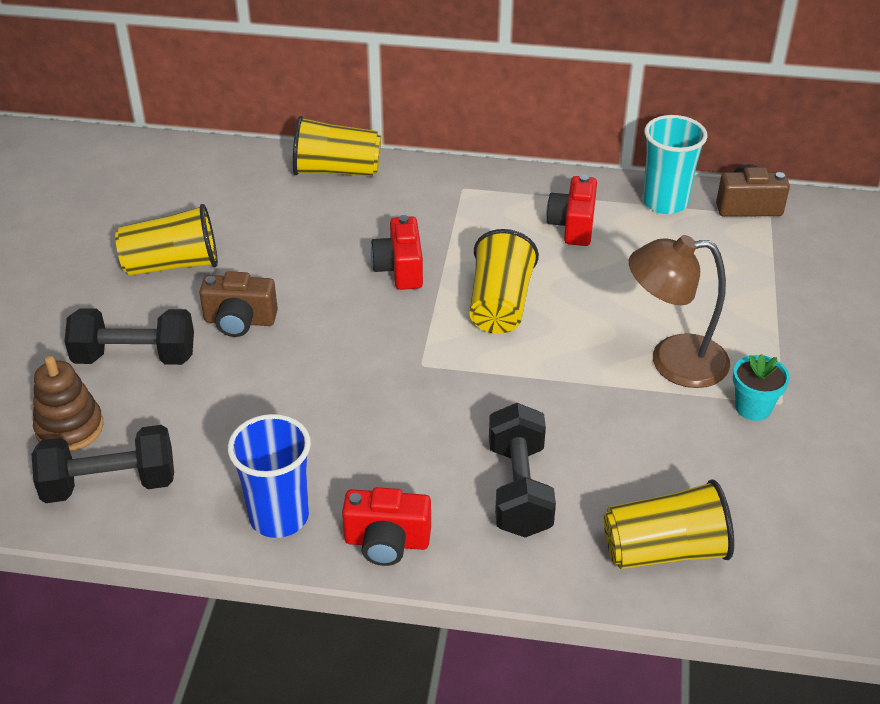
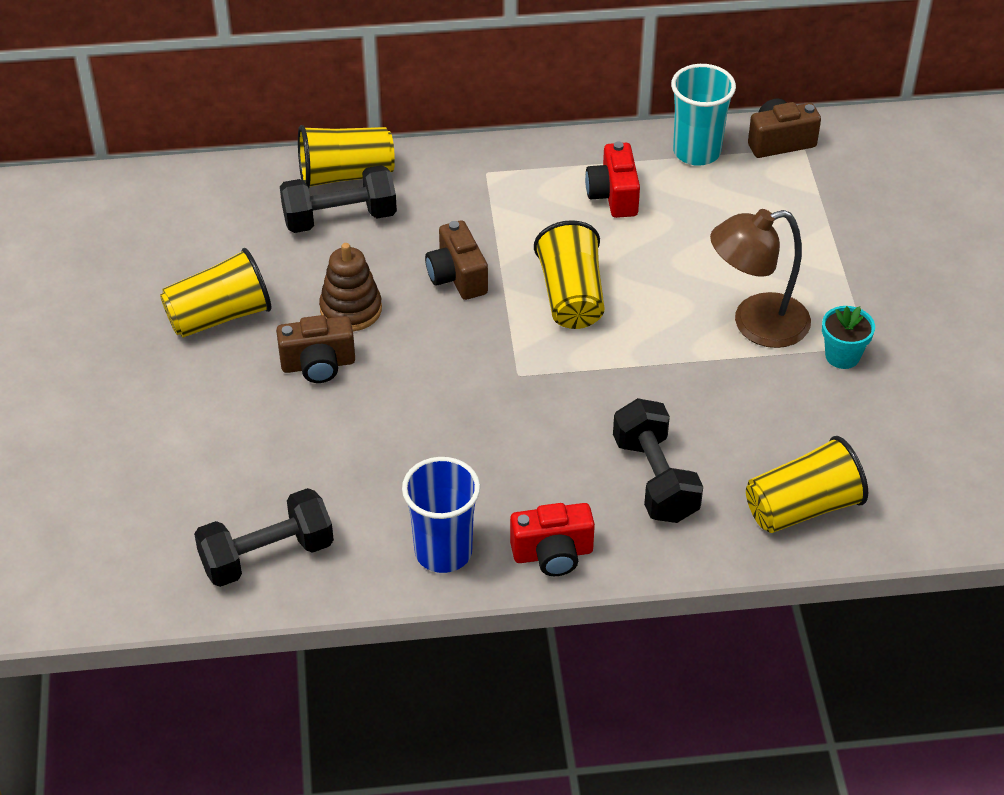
camera: 15 degrees left, 5 degrees up
(70, 428) = (199, 509): brown stacking toy -> brown stacking toy (351, 309)
(135, 357) = (229, 424): black dumbbell -> black dumbbell (340, 218)
(400, 269) = (457, 277): red camera -> brown camera

